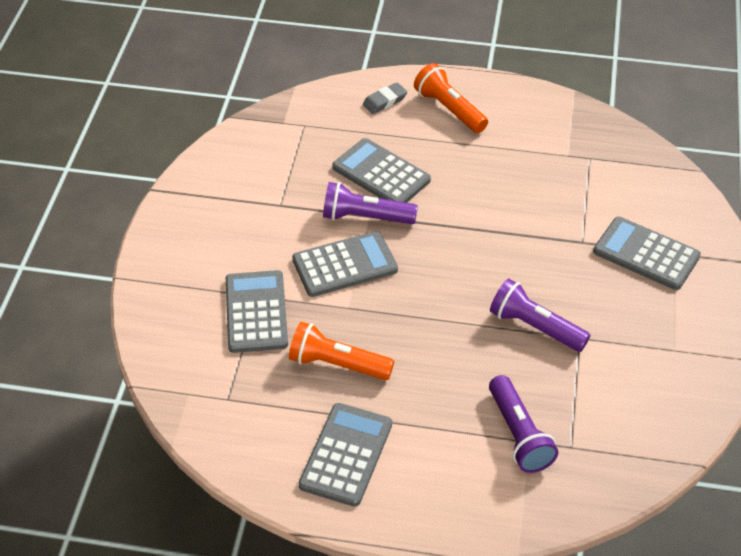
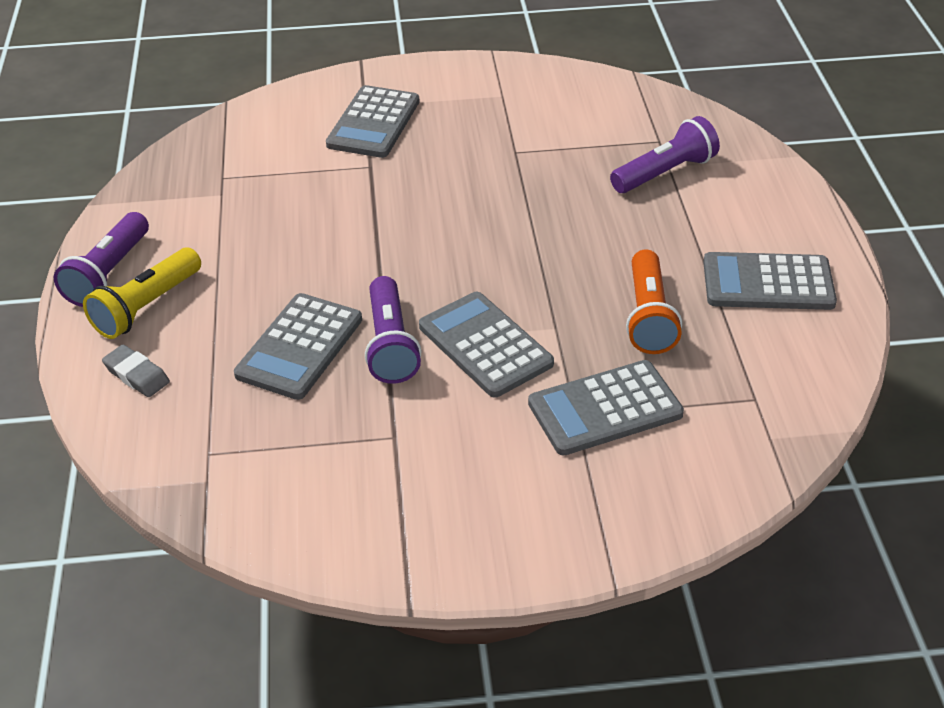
camera: 105 degrees left, 5 degrees down
(449, 109) = (146, 307): orange flashlight -> yellow flashlight
(535, 327) = (515, 181): purple flashlight -> purple flashlight (108, 273)

